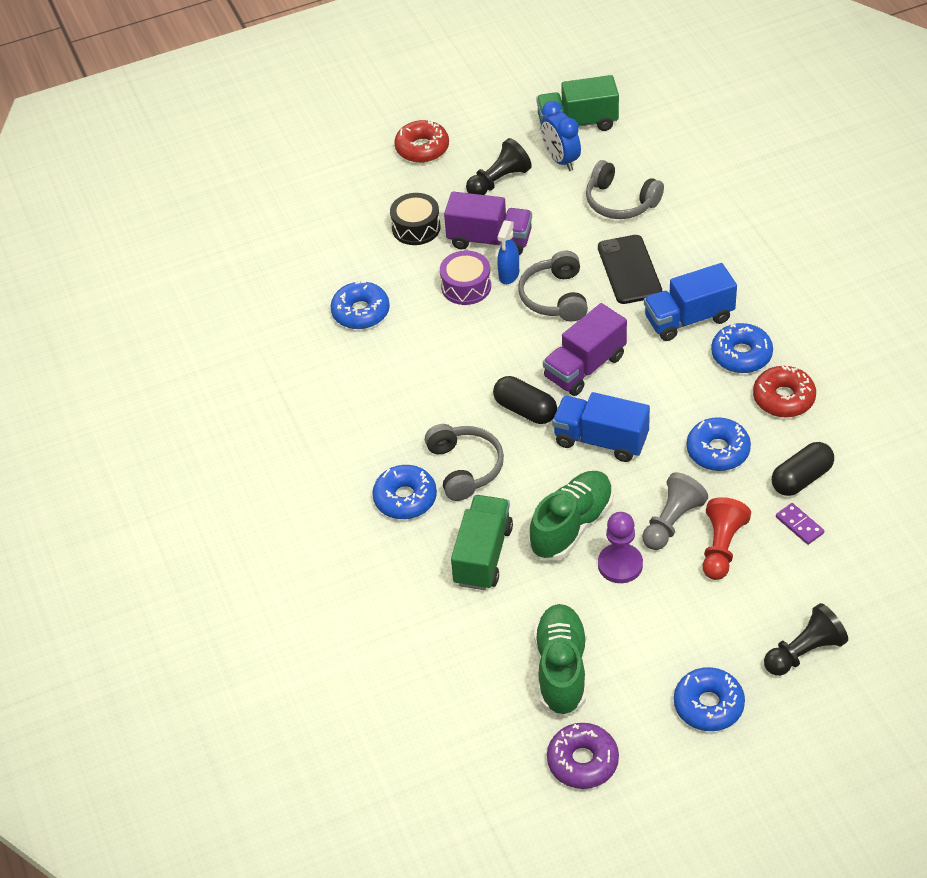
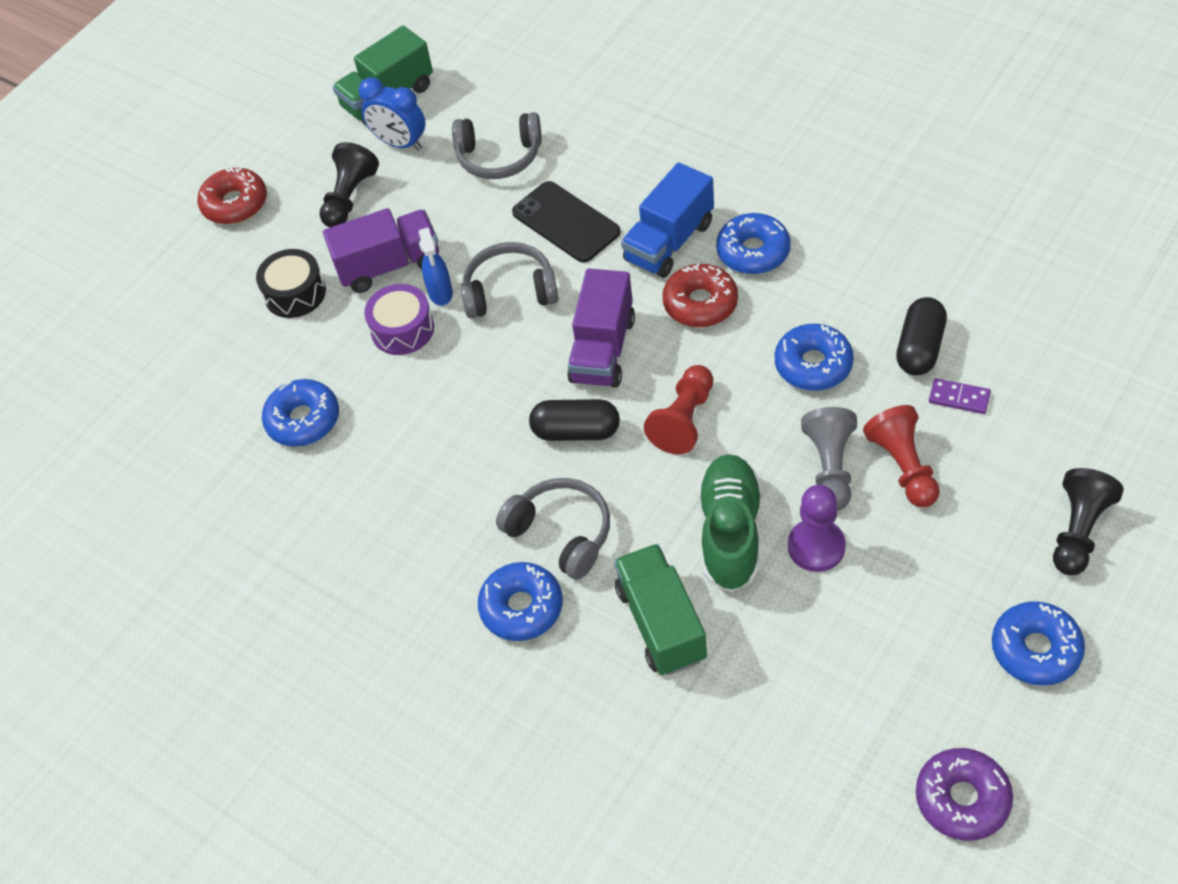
camera: 30 degrees left, 5 degrees up
(555, 297) = (510, 291): grey headphones -> grey headphones turned 120 degrees clockwise
(561, 669) = (852, 704): green shoe -> none
(601, 440) = (684, 420): blue truck -> red pawn
(783, 398) = (832, 274): red donut -> red donut (700, 303)

